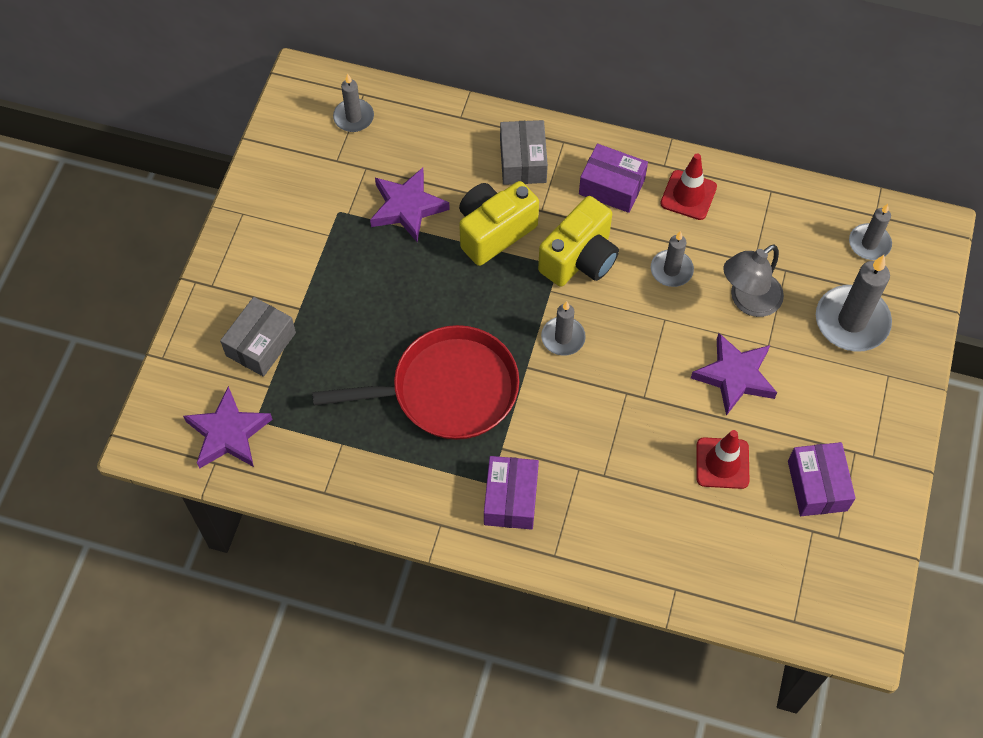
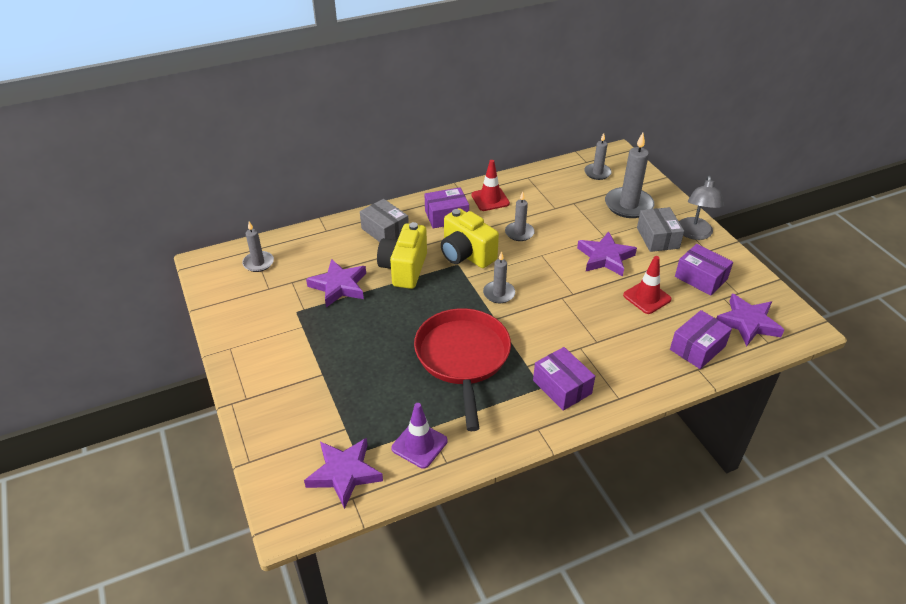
camera: 40 degrees left, 20 degrees down
(261, 344) = (315, 409): grey box -> grey box (658, 238)
(317, 455) = (419, 444): none -> purple traffic cone
(447, 390) = (463, 358): red pan -> red pan turned 45 degrees counterclockwise
(579, 259) = (466, 255): yellow camera -> yellow camera turned 135 degrees clockwise
(704, 566) = (697, 348): none -> purple box
(748, 301) = (572, 224): grey lamp -> grey lamp (694, 234)
(800, 581) = (748, 323): none -> purple star

